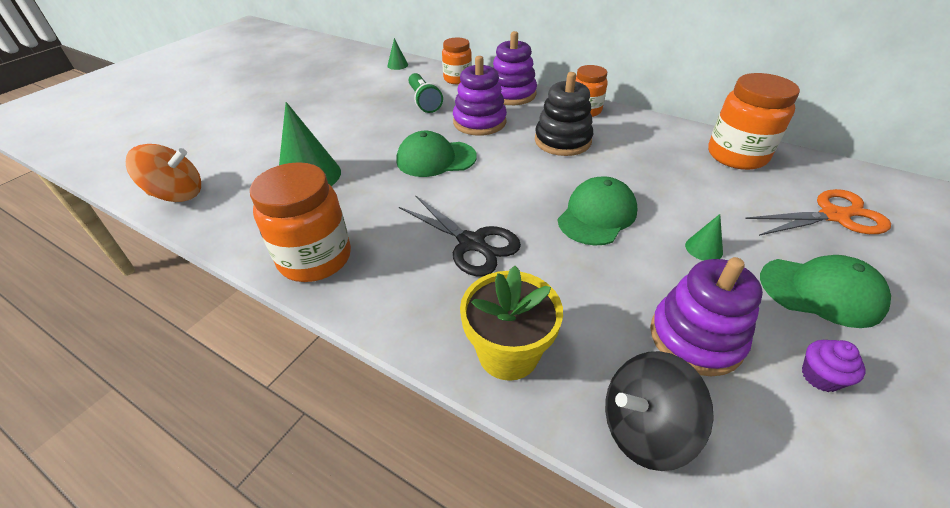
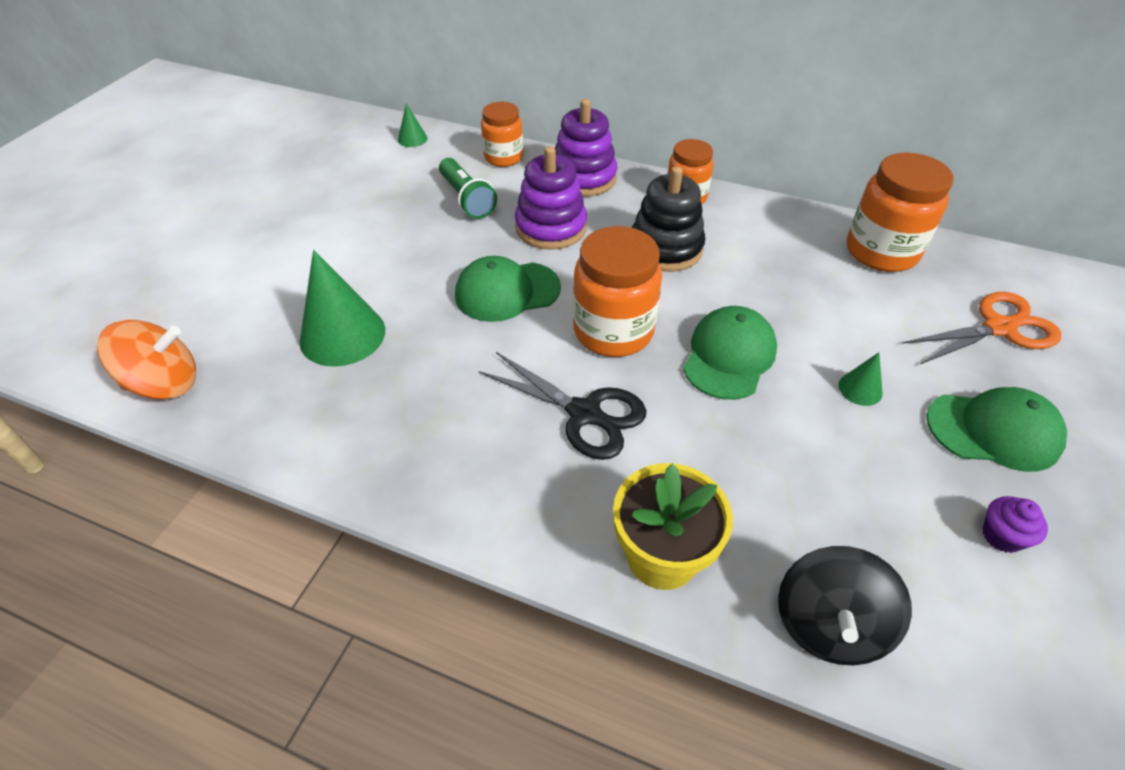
camera: 10 degrees left, 5 degrees up
(315, 258) = (390, 459): orange jar -> orange jar (613, 331)
(644, 428) = (828, 624): black spinning top -> black spinning top turned 45 degrees counterclockwise
(695, 338) = (867, 507): purple stacking toy -> none

